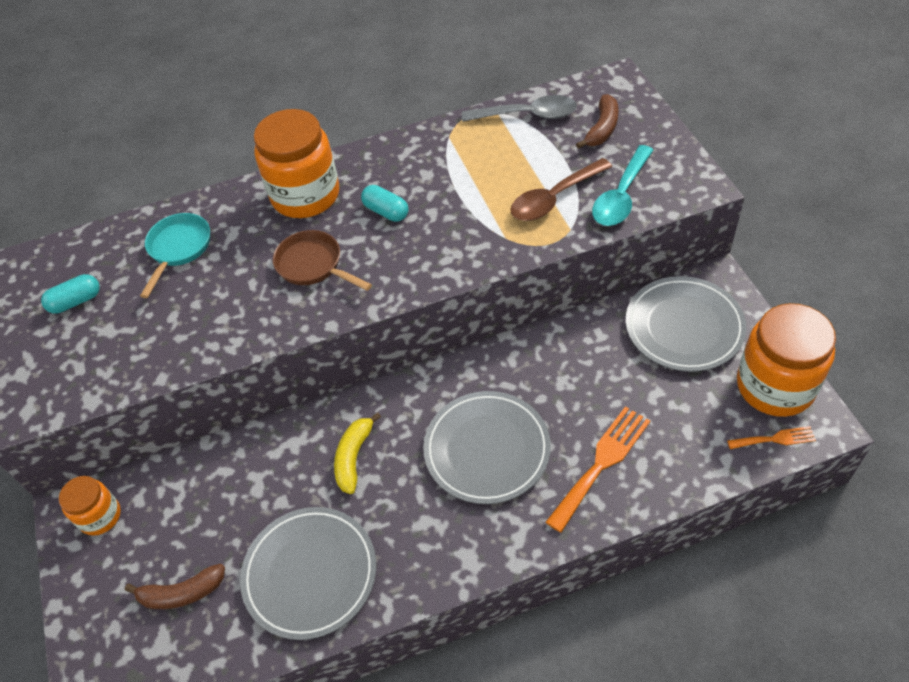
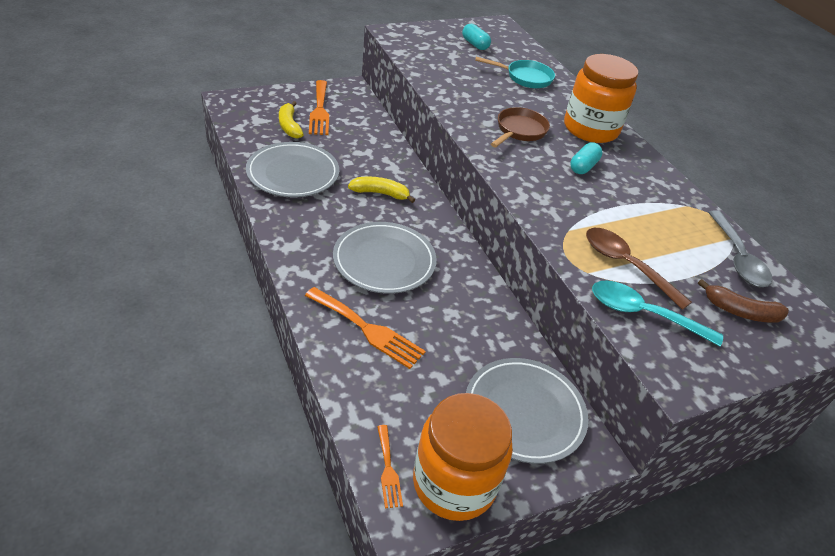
camera: 75 degrees right, 10 degrees down
(100, 516) = (345, 96): orange jar -> none
(138, 551) = (319, 110): none -> orange fork
(182, 593) = (289, 126): brown banana -> yellow banana

